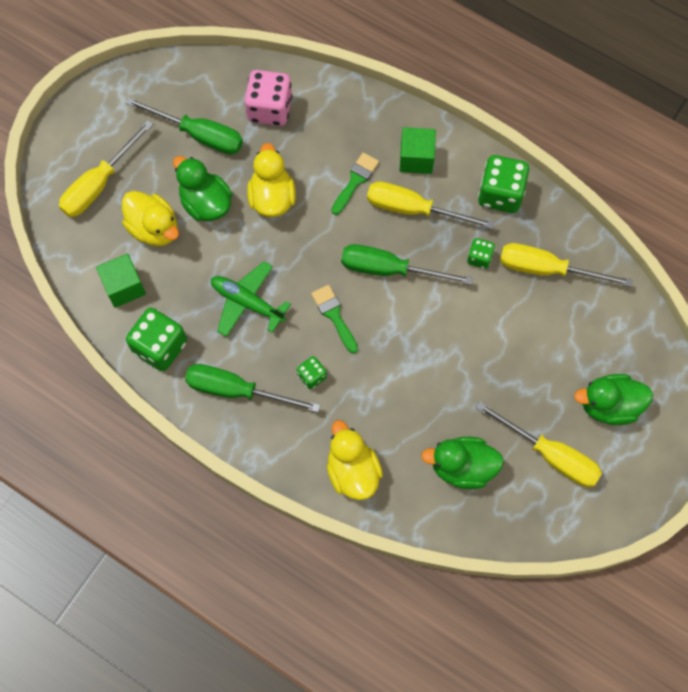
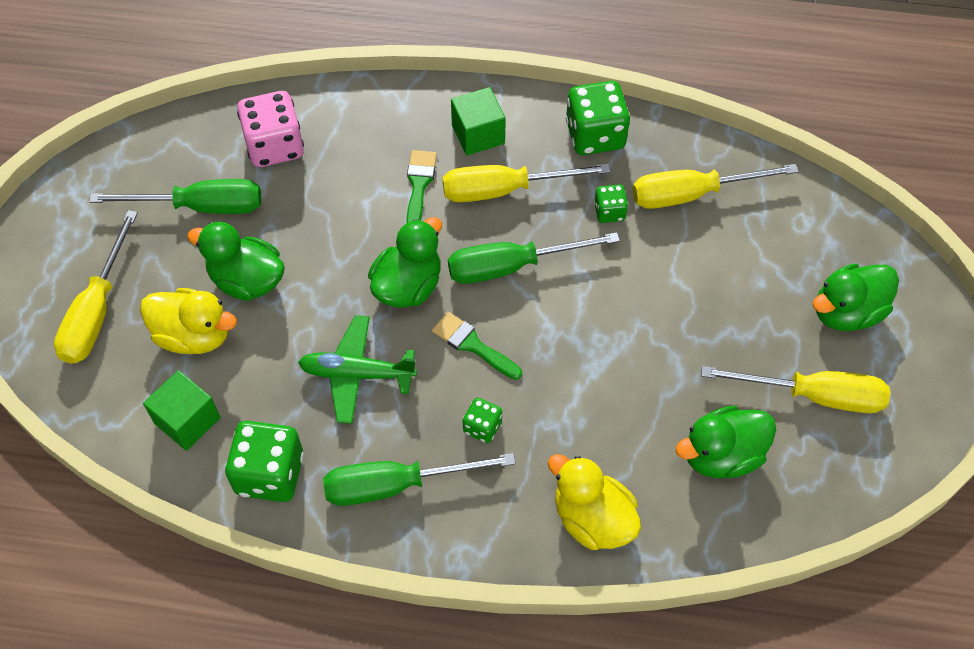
camera: 25 degrees left, 10 degrees down
(272, 198) = (327, 242): yellow duck -> none
(311, 254) = (408, 286): none -> green duck

